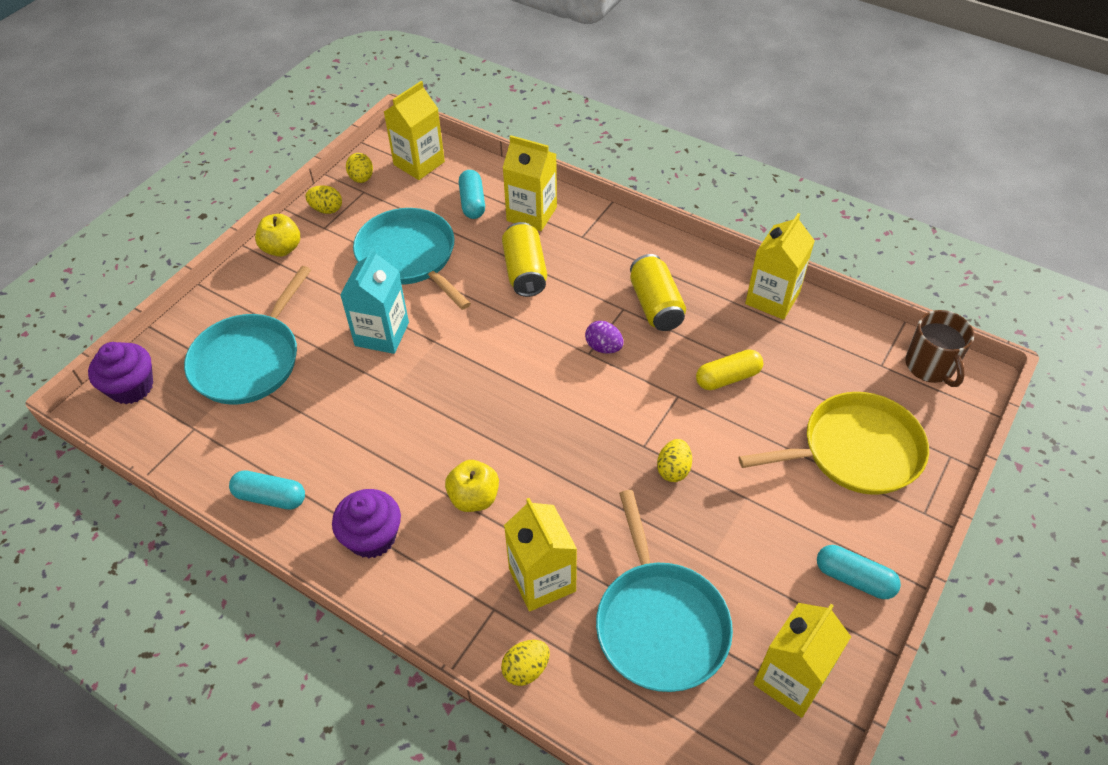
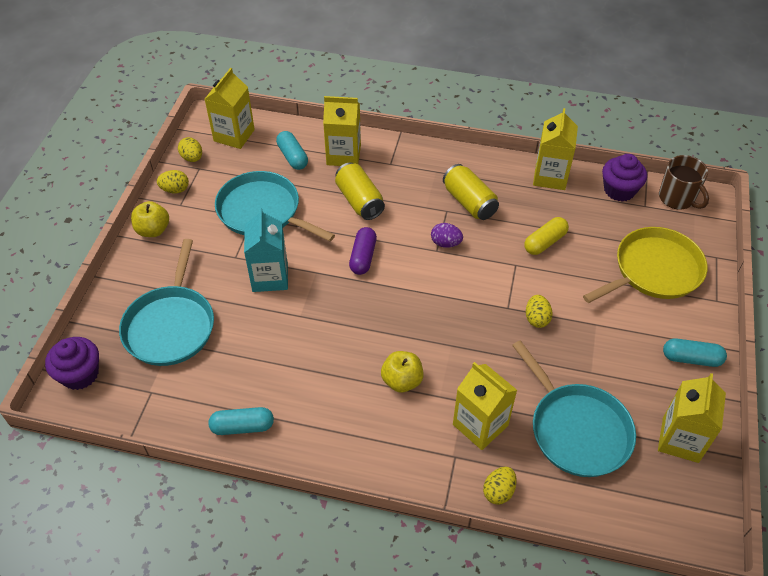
camera: 20 degrees left, 0 degrees up
(372, 537) = (338, 432): purple cupcake -> purple cupcake (619, 190)
(498, 338) = (363, 257): none -> purple capsule

